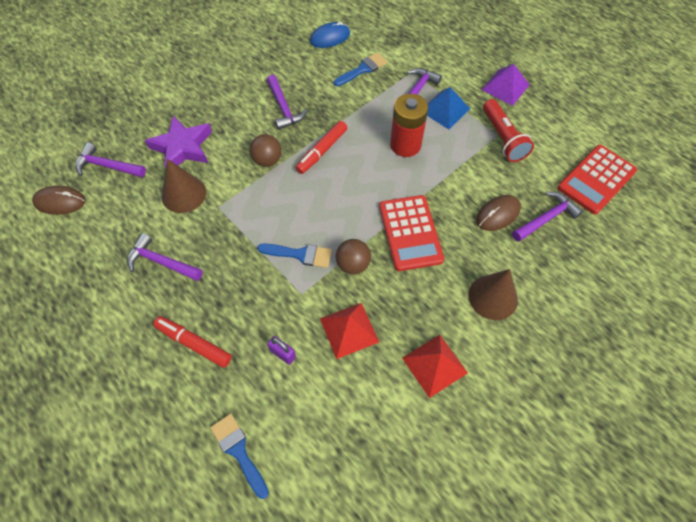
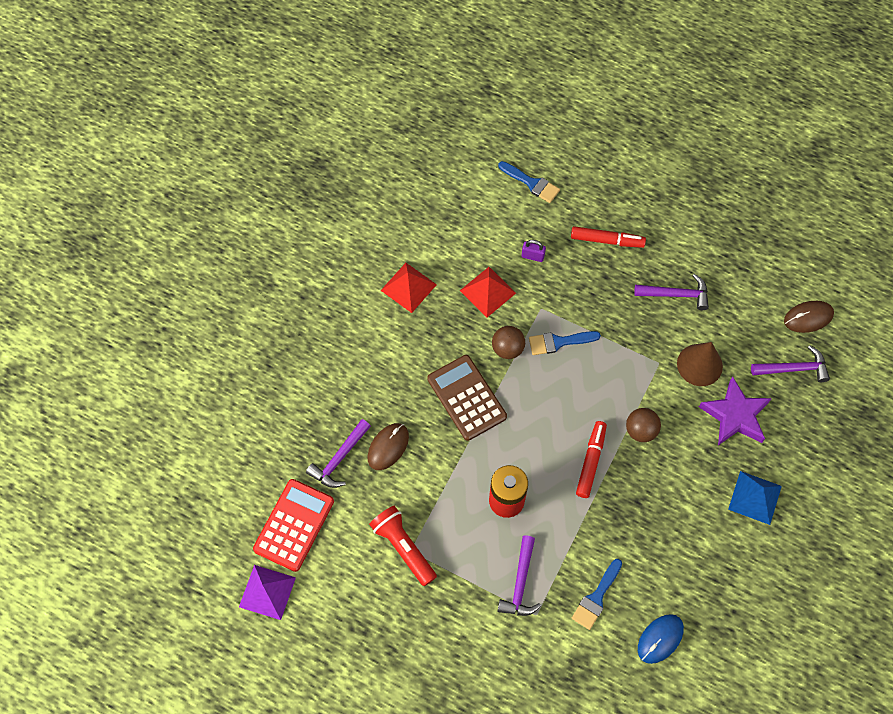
camera: 160 degrees right, 5 degrees up
(284, 108) = (659, 504): purple hammer -> none
(410, 233) = (466, 398): red calculator -> brown calculator
(444, 109) = (479, 567): blue pyramid -> blue pyramid (755, 497)
(493, 297) = (374, 360): brown cone -> none
(505, 87) = (417, 630): purple pyramid -> purple pyramid (267, 592)

